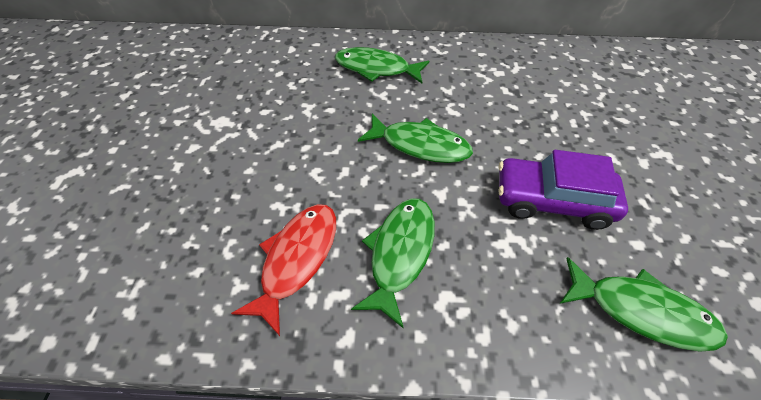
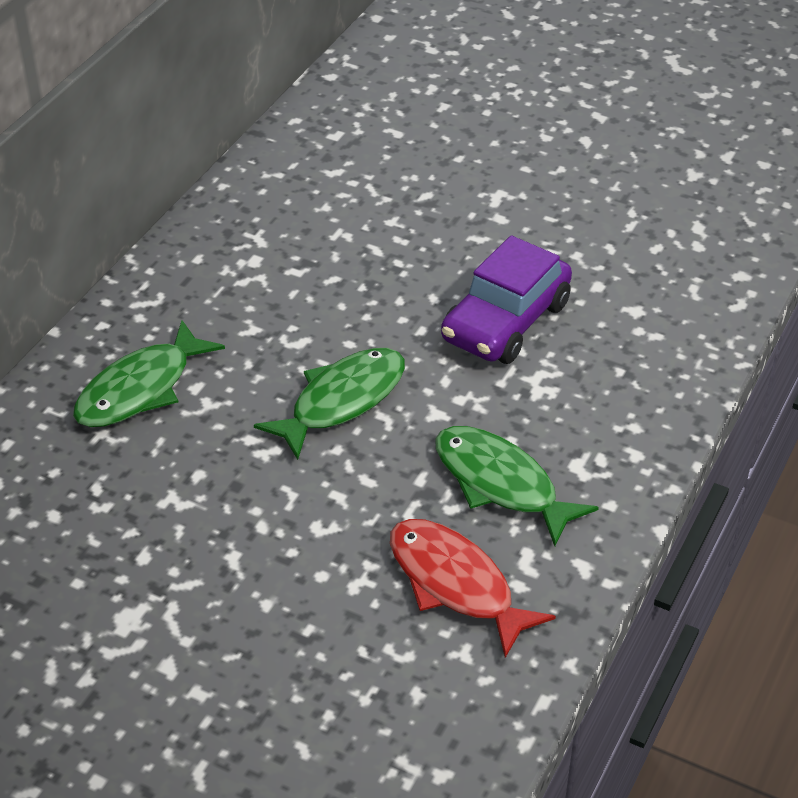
camera: 65 degrees left, 10 degrees down
(640, 311) = (666, 327): green fish -> none

